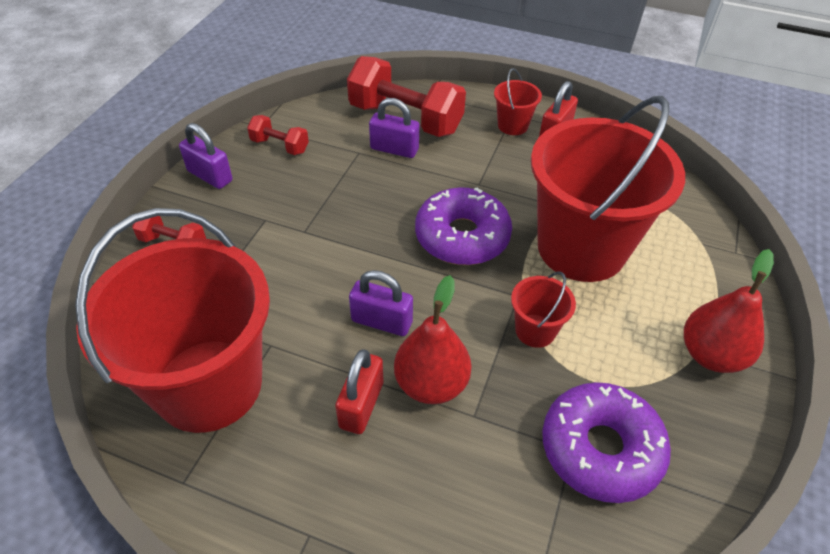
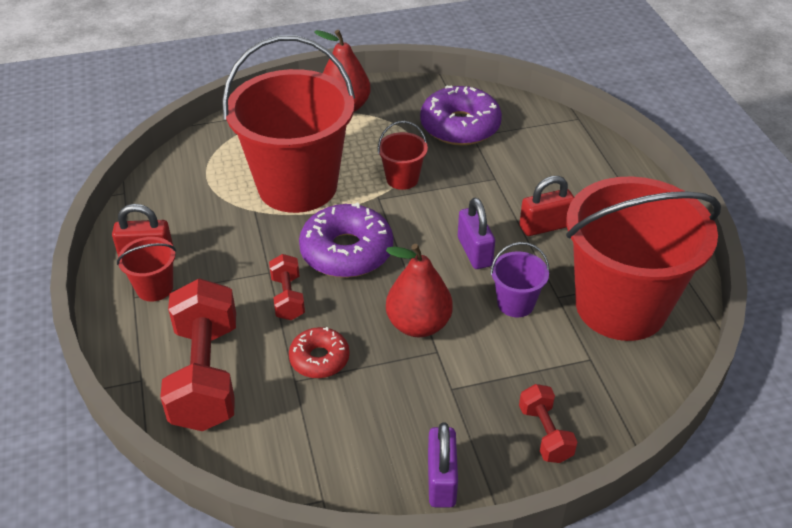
camera: 125 degrees left, 5 degrees down
(280, 146) = (342, 454): red dumbbell -> red dumbbell (288, 298)
(295, 309) = (515, 303): none -> purple bucket
(364, 170) = (319, 359): none -> red donut
(394, 149) = (267, 355): purple padlock -> none
(431, 384) = (495, 204): red pear -> red pear (418, 324)

